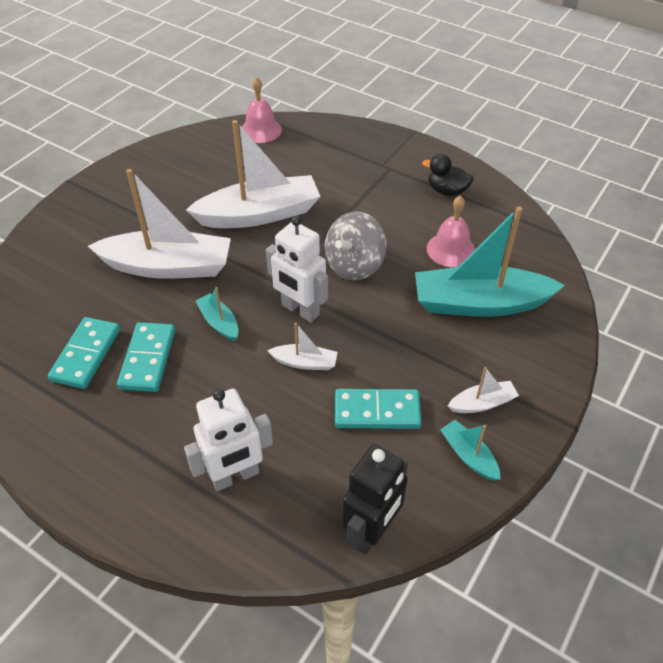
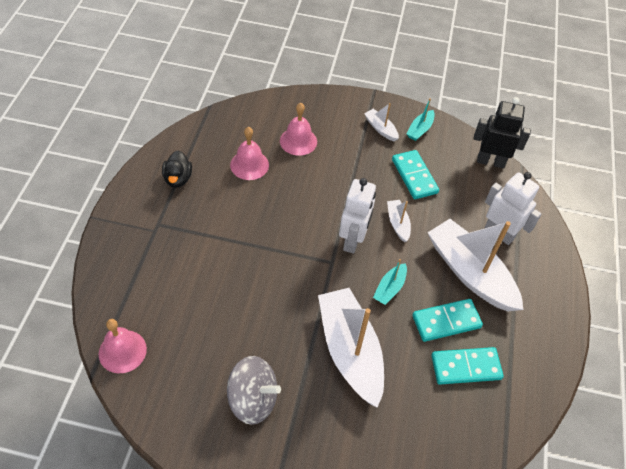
camera: 115 degrees left, 5 degrees up
(259, 214) = (256, 305): white boat -> white boat (470, 273)
(354, 265) = (291, 219): grey spinning top -> grey spinning top (253, 399)
(479, 303) = (298, 141): turquoise boat -> pink bell

